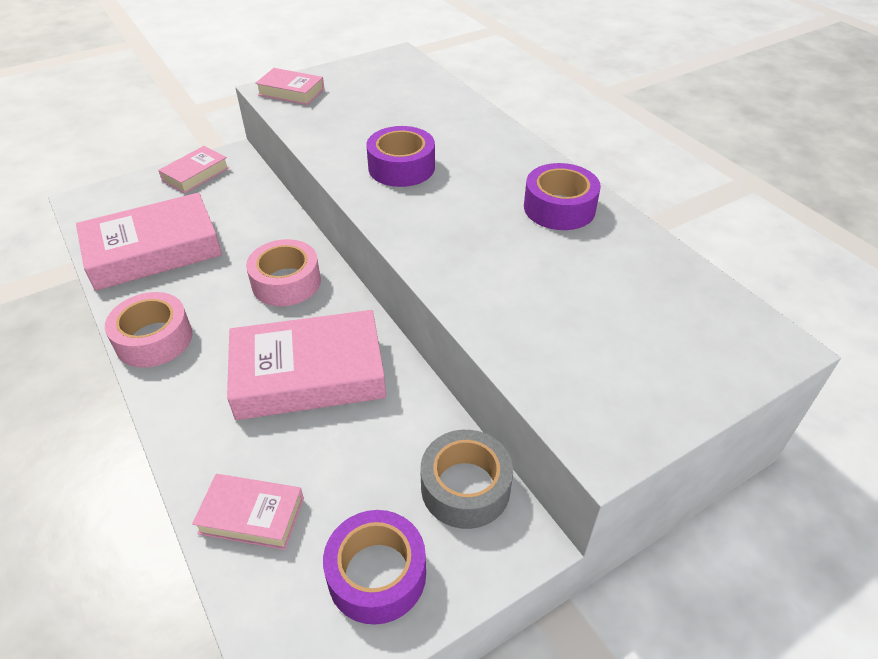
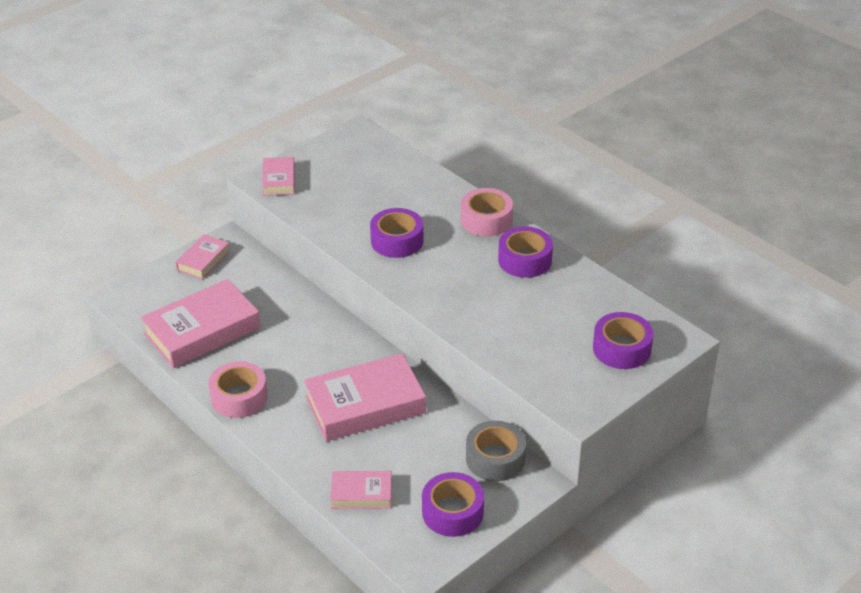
camera: 10 degrees left, 5 degrees down
(286, 282) = (321, 342): pink tape -> pink tape (486, 220)
(291, 92) = (279, 180): pink book -> pink book turned 75 degrees clockwise
(684, 348) = (621, 349): none -> purple tape

